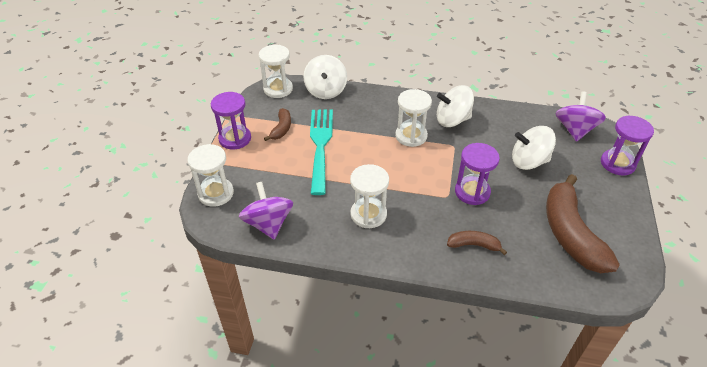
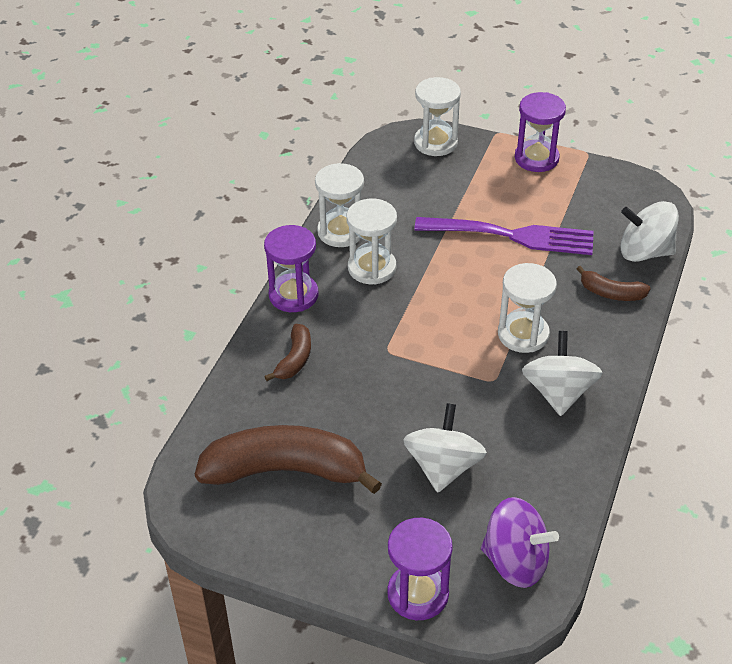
camera: 100 degrees right, 0 degrees up
(268, 224) = (376, 182): purple spinning top -> none
(278, 89) = (649, 201): white hourglass -> white hourglass (341, 232)
(281, 129) = (553, 201): brown banana -> brown banana (611, 293)
(320, 145) = (513, 236): turquoise fork -> purple fork
(472, 192) = (390, 380): purple hourglass -> purple hourglass (293, 295)

